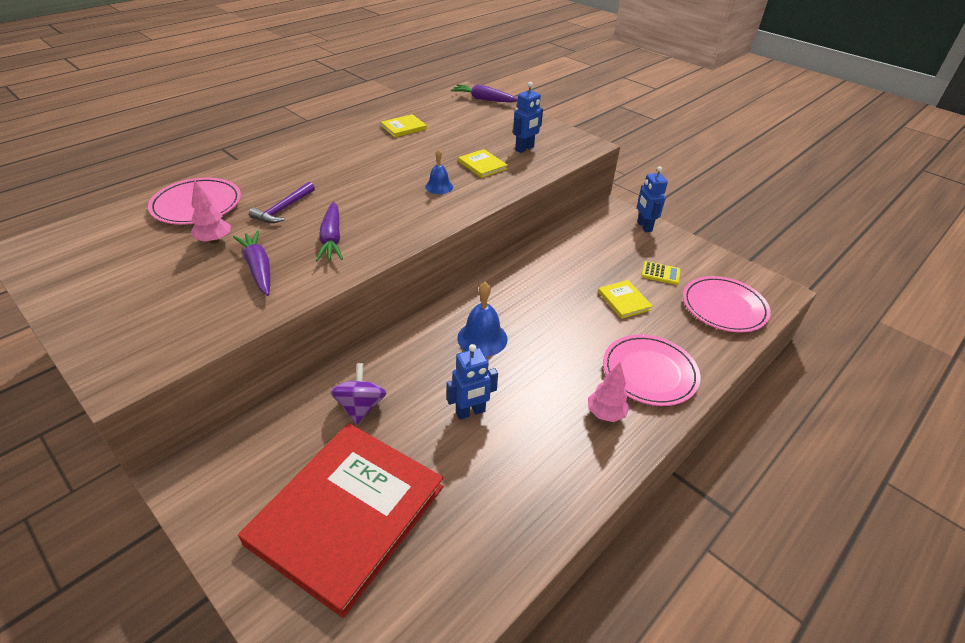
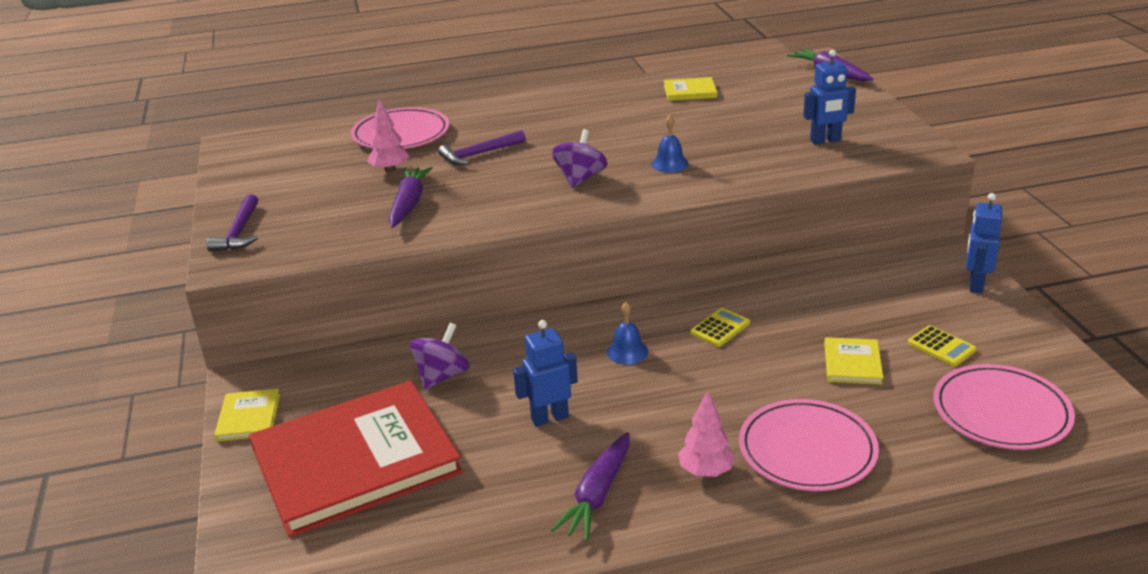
camera: 35 degrees right, 10 degrees down
(106, 340) = (239, 232): none -> purple hammer
(332, 238) = (502, 192): purple carrot -> purple carrot (598, 494)
(384, 213) = (580, 179): none -> purple spinning top
(470, 412) = (549, 418): blue robot -> blue robot turned 150 degrees clockwise
(482, 165) = (748, 150): yellow book -> yellow book (249, 417)
(482, 338) = (627, 352): blue bell -> blue bell, size x0.63
(527, 300) = (720, 328): none -> yellow calculator

